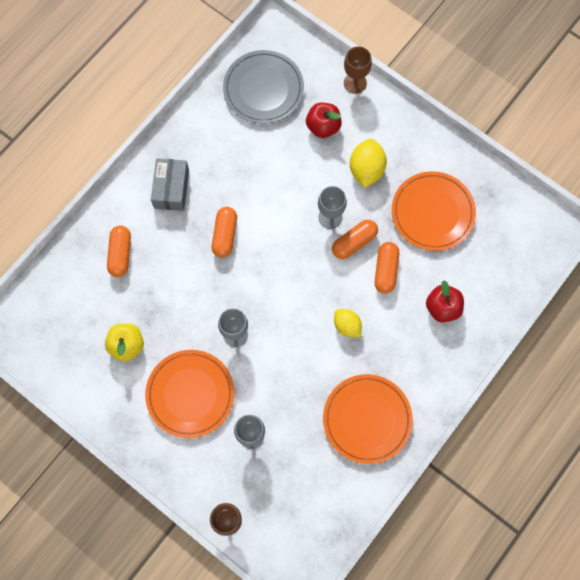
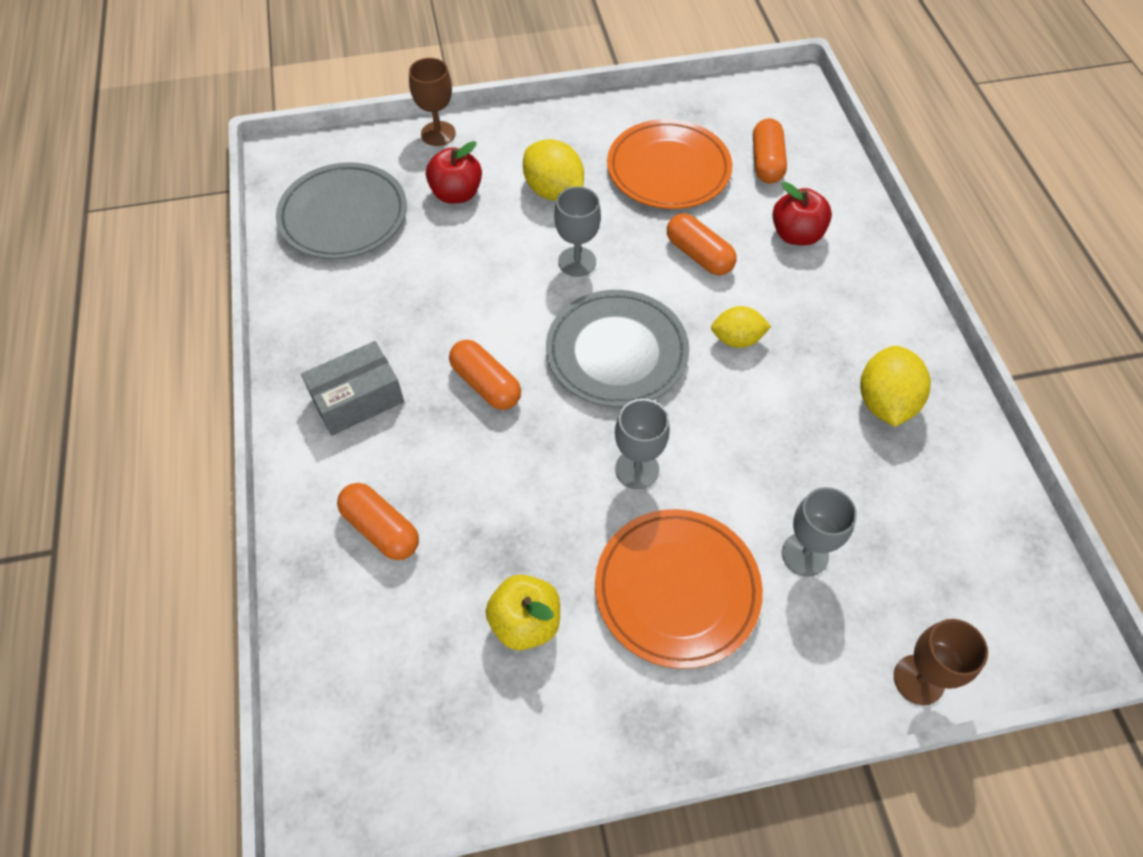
camera: 50 degrees left, 15 degrees down
(171, 189) = (357, 399): grey box -> grey box turned 75 degrees counterclockwise
(291, 277) = (616, 352): none -> grey plate
(354, 242) = (633, 261): orange capsule -> orange capsule (766, 162)
(367, 419) = (885, 402): orange plate -> yellow lemon

